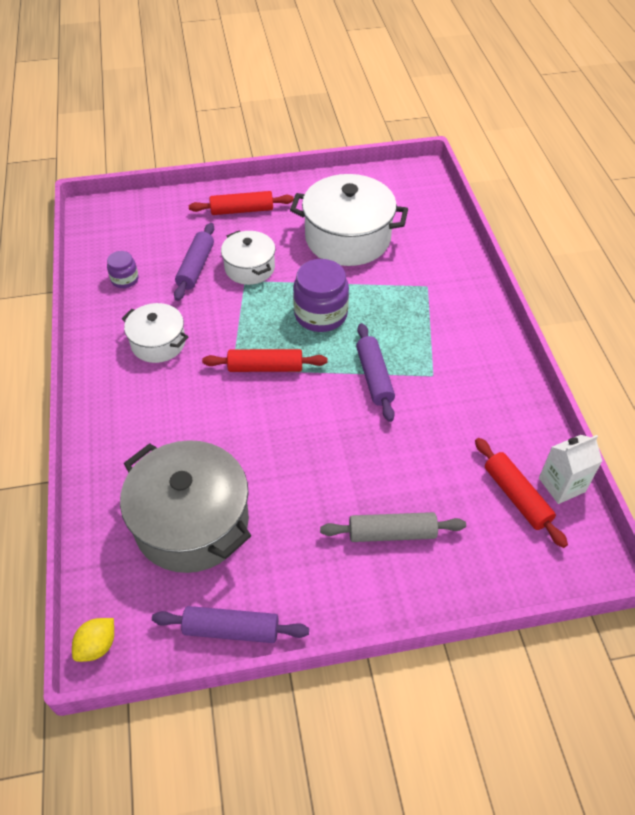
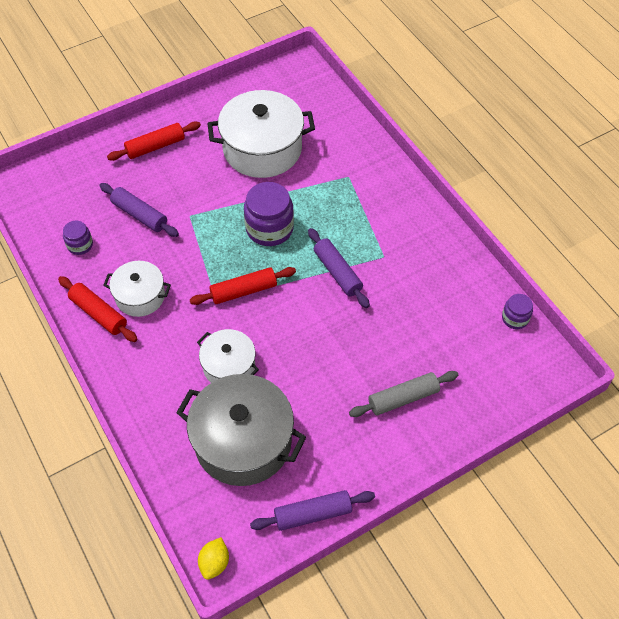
camera: 20 degrees left, 5 degrees up
(196, 267) = (139, 215): purple rolling pin -> purple rolling pin turned 45 degrees counterclockwise
(249, 268) = (188, 202): white pot -> white pot (229, 366)
(516, 496) = (485, 338): red rolling pin -> red rolling pin (99, 313)
(562, 485) = (515, 318): white carton -> purple jar

